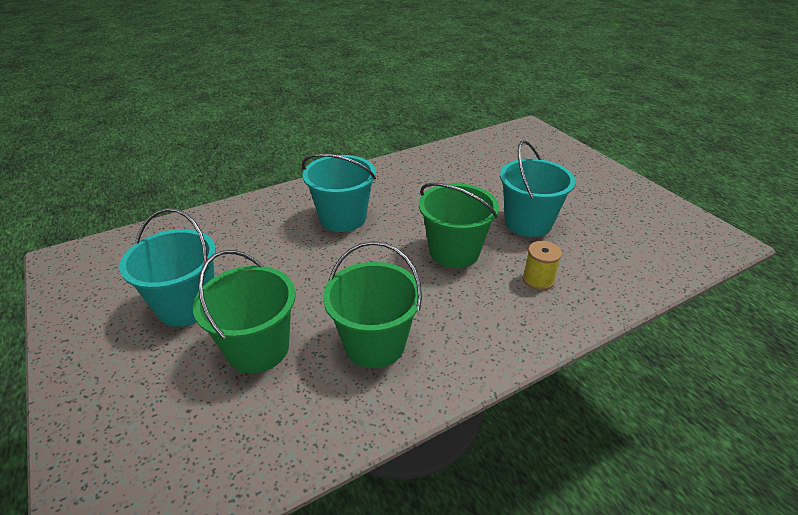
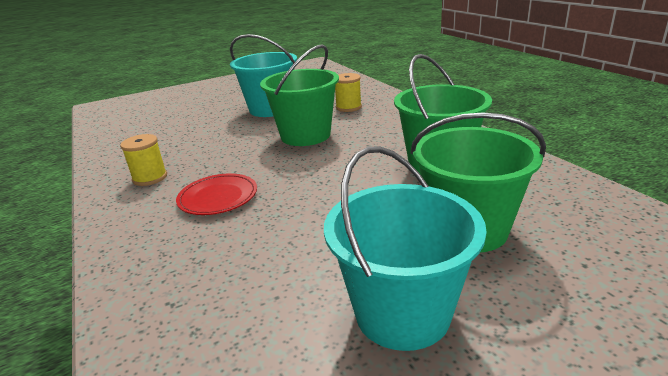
camera: 85 degrees left, 10 degrees down
(343, 218) = (218, 197): turquoise bucket -> red plate
(380, 183) = (150, 178): none -> yellow spool

